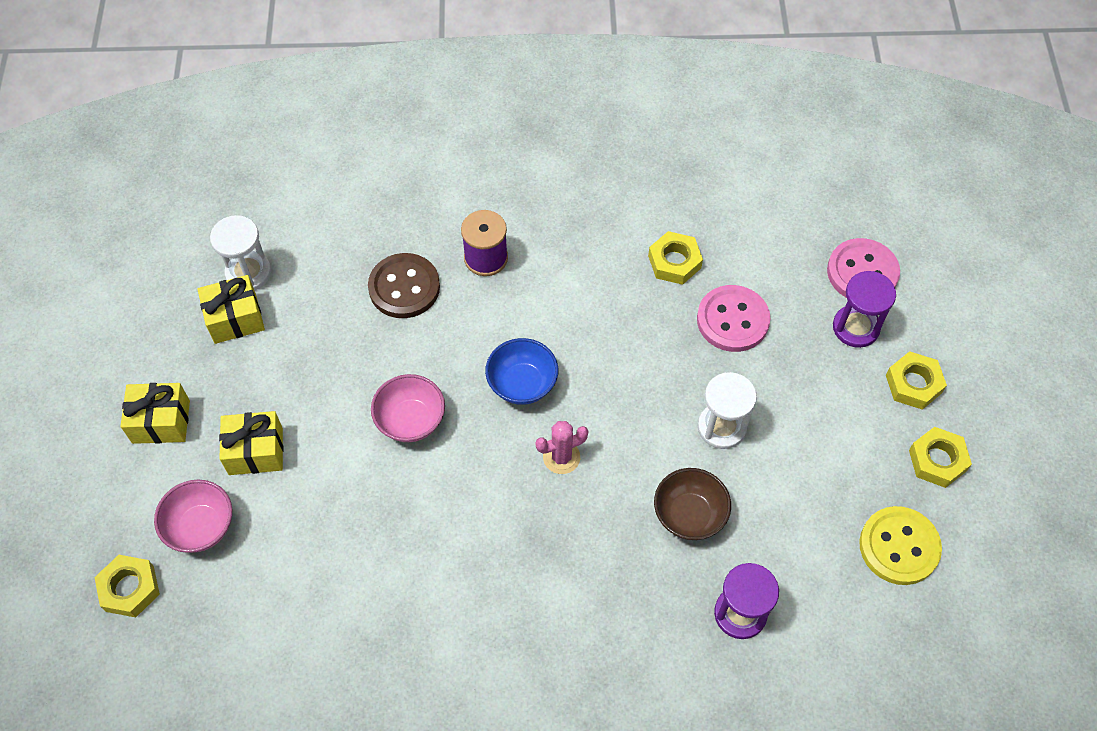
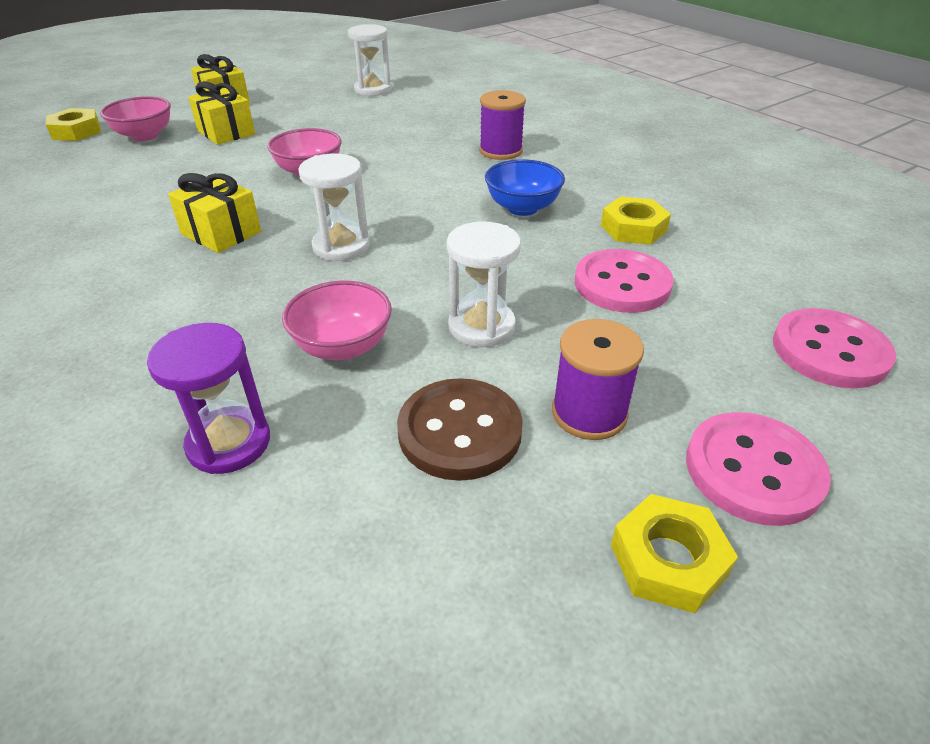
camera: 55 degrees right, 20 degrees down
(235, 319) = (331, 97): yellow gift -> yellow gift (221, 233)
(404, 287) = (429, 133): brown button -> brown button (459, 431)
(522, 384) = (399, 203): blue bowl -> blue bowl (522, 208)
(561, 457) = (341, 246): pink cactus -> white hourglass
(689, 515) = (343, 347): brown bowl -> pink bowl
(831, 424) = (589, 413): none -> purple spool
(855, 327) = (750, 377): purple hourglass -> none
(899, 547) = (467, 579): yellow button -> none
(913, 384) = (753, 470): yellow nut -> pink button

